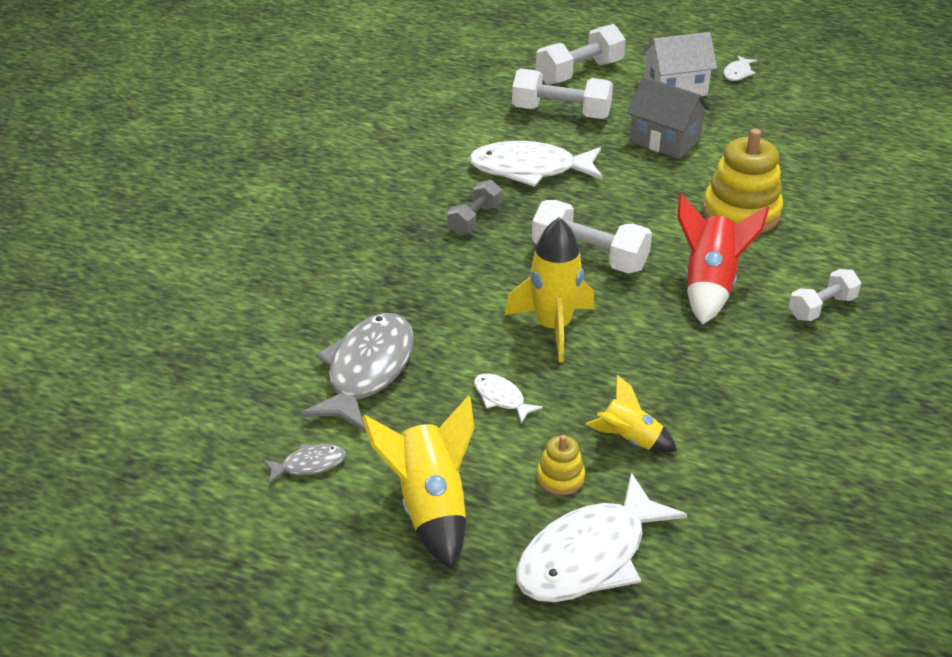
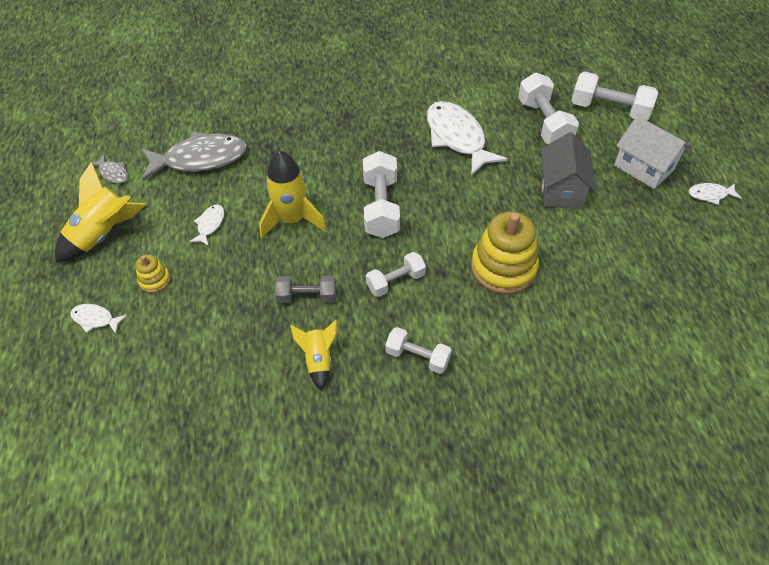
camera: 60 degrees right, 15 degrees up
(474, 219) = (378, 137): grey dumbbell -> grey dumbbell (307, 296)
(589, 556) = (95, 319): white fish -> white fish, size x0.46
(629, 439) = (206, 299): yellow rocket -> yellow rocket (318, 360)
(709, 285) = (395, 281): red rocket -> white dumbbell

